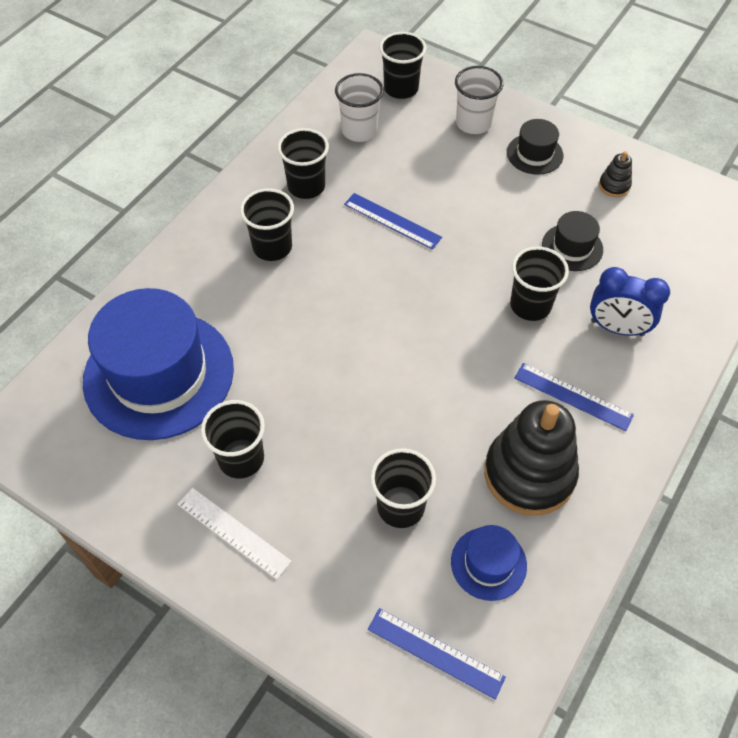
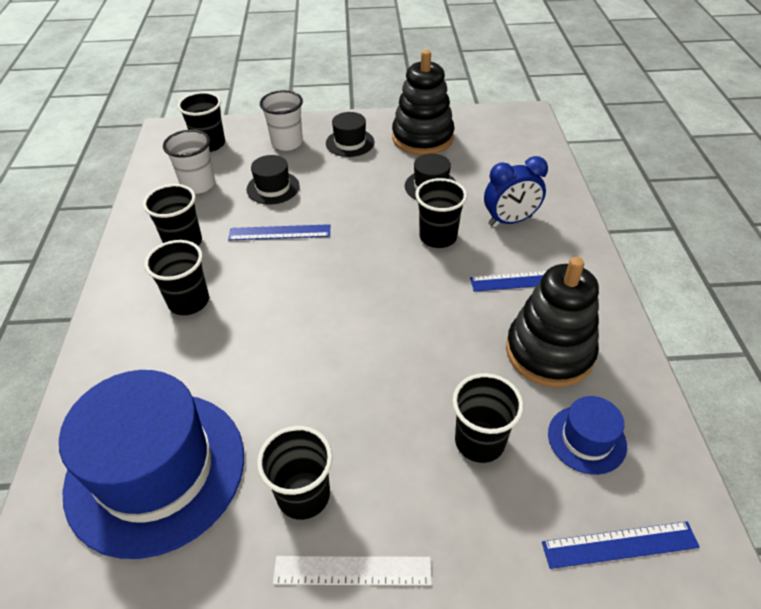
camera: 35 degrees left, 10 degrees down
(422, 169) = (273, 188): none -> black hat
(614, 186) = (422, 138): black stacking toy -> black stacking toy, size x2.35

